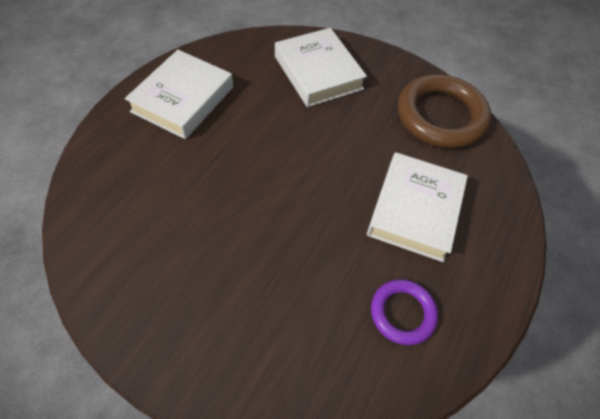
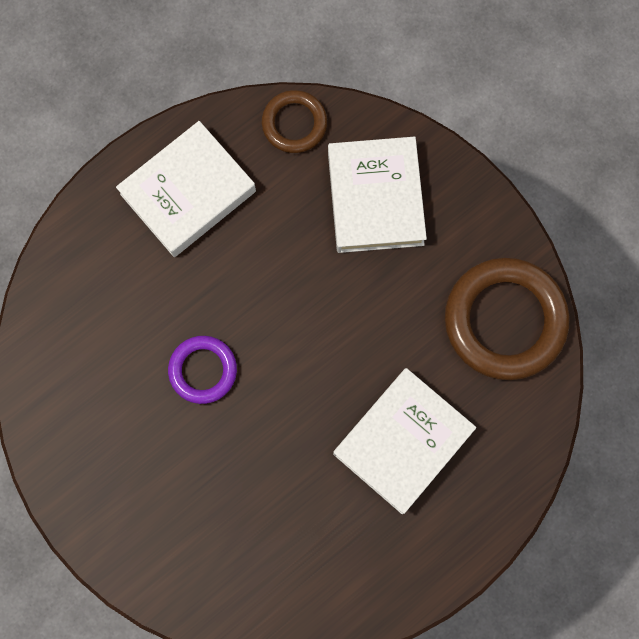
camera: 25 degrees right, 20 degrees up
(245, 47) = (294, 124): none -> brown ring
(402, 313) = (330, 552): purple ring -> purple ring (203, 370)

